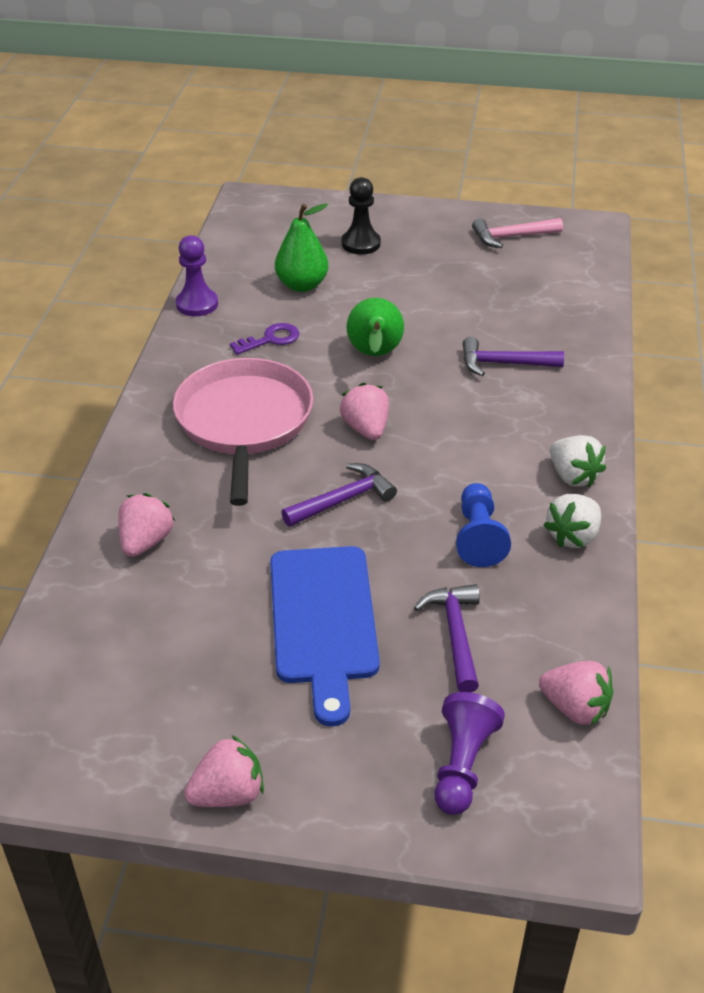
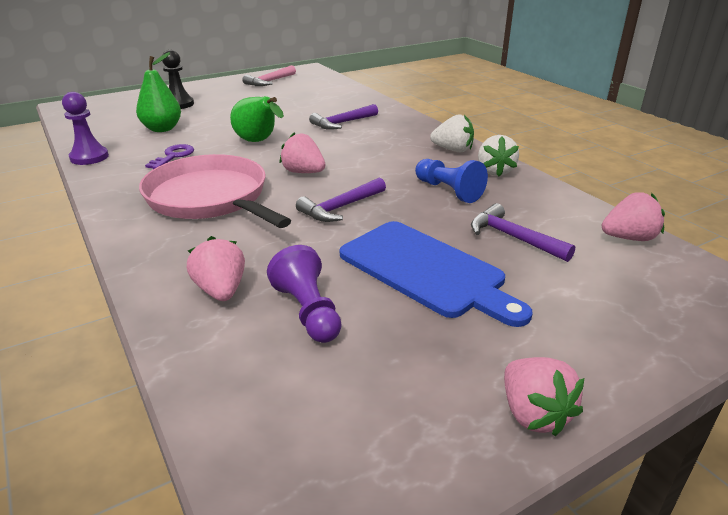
camera: 40 degrees left, 10 degrees down
(228, 794) = (533, 414): pink strawberry -> pink strawberry turned 135 degrees clockwise
(343, 500) = (340, 207): purple hammer -> purple hammer turned 150 degrees counterclockwise
(462, 765) = (631, 297): purple pawn -> purple pawn (308, 312)

